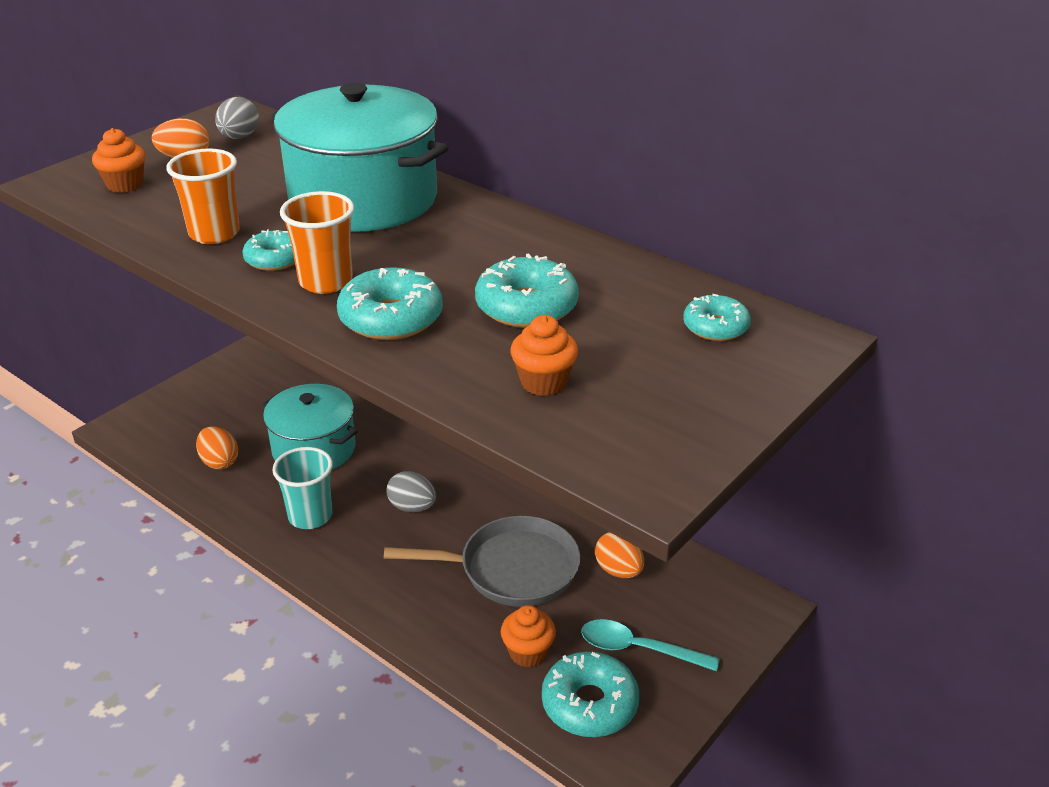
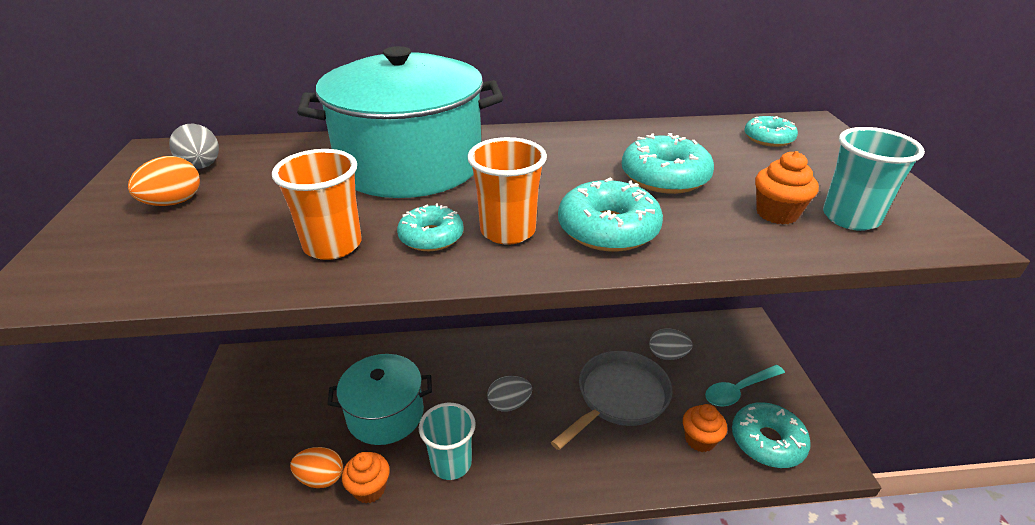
camera: 45 degrees left, 0 degrees up
(125, 185) = (143, 251): orange cupcake -> orange cupcake (369, 489)
(597, 422) = (850, 218): none -> turquoise cup
(618, 570) = (667, 355): orange egg -> grey egg

